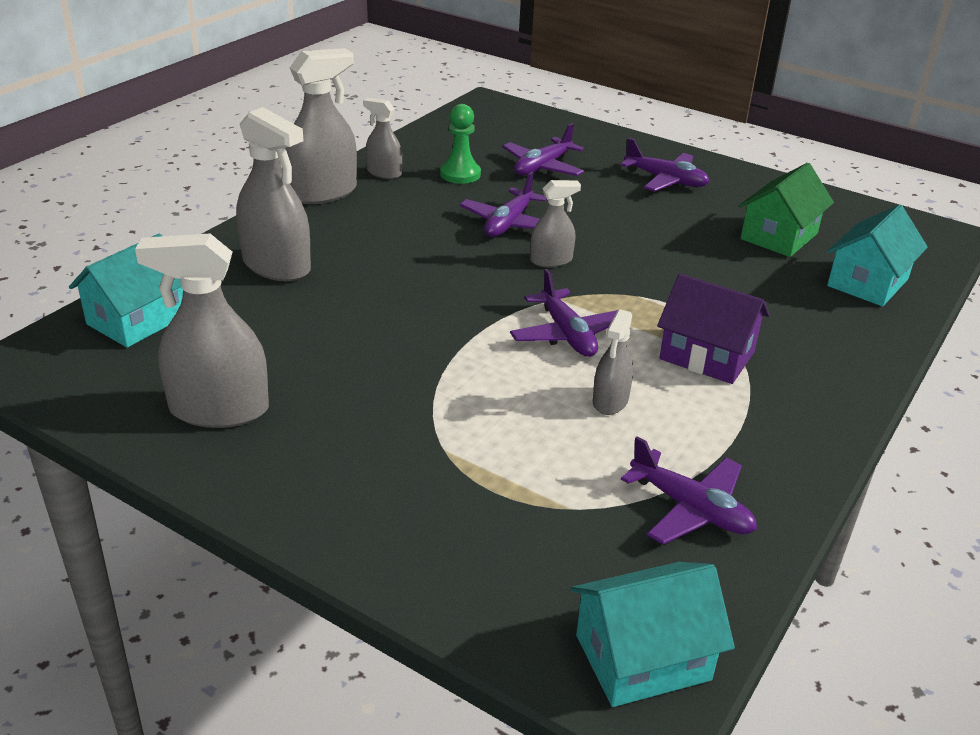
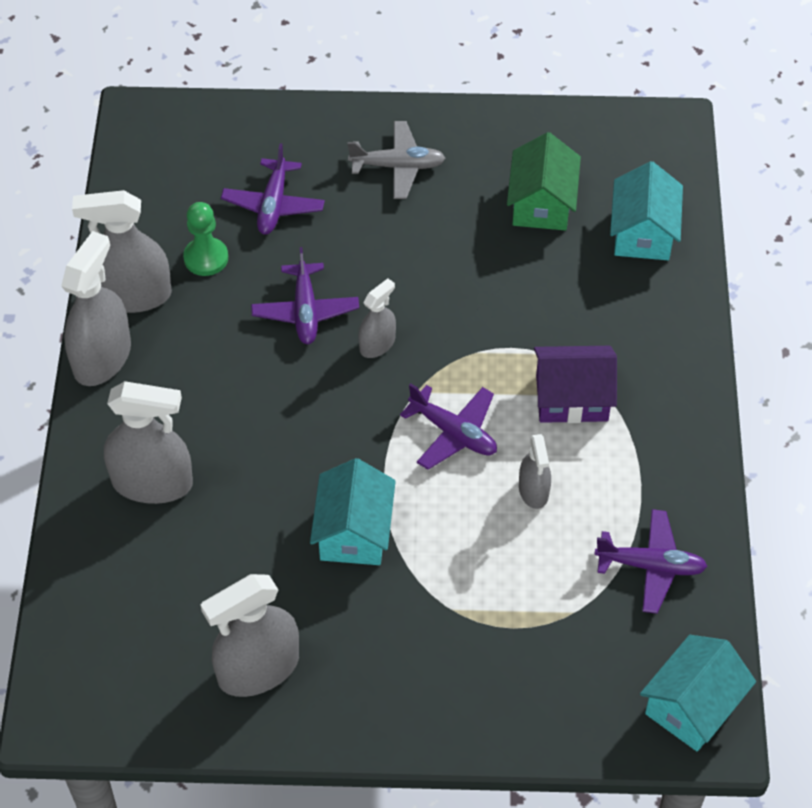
camera: 30 degrees left, 20 degrees up
(138, 319) = (99, 614): turquoise house -> turquoise house (354, 532)
(384, 173) = (133, 295): grey spray bottle -> grey spray bottle, size x1.81
(666, 180) = (398, 166): purple plane -> grey plane

